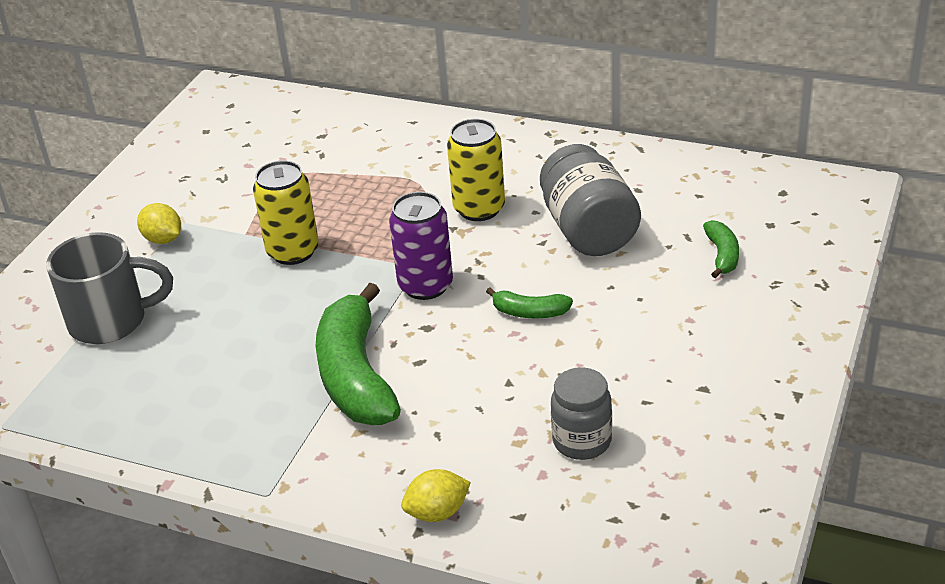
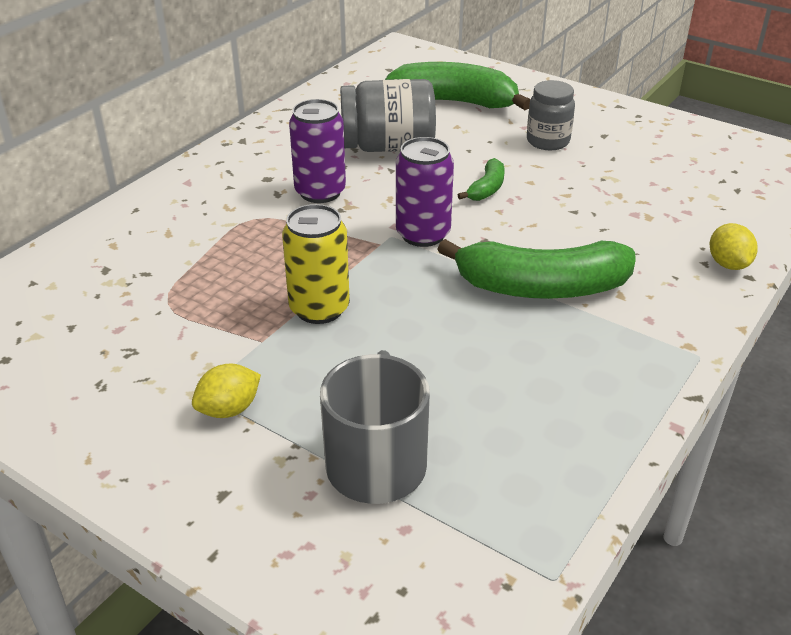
camera: 80 degrees left, 0 degrees up
(479, 209) = (320, 192): yellow can -> purple can
(582, 441) = (653, 189): grey jar -> grey jar (548, 141)
(722, 255) = (453, 102): green banana -> green banana, size x2.17

